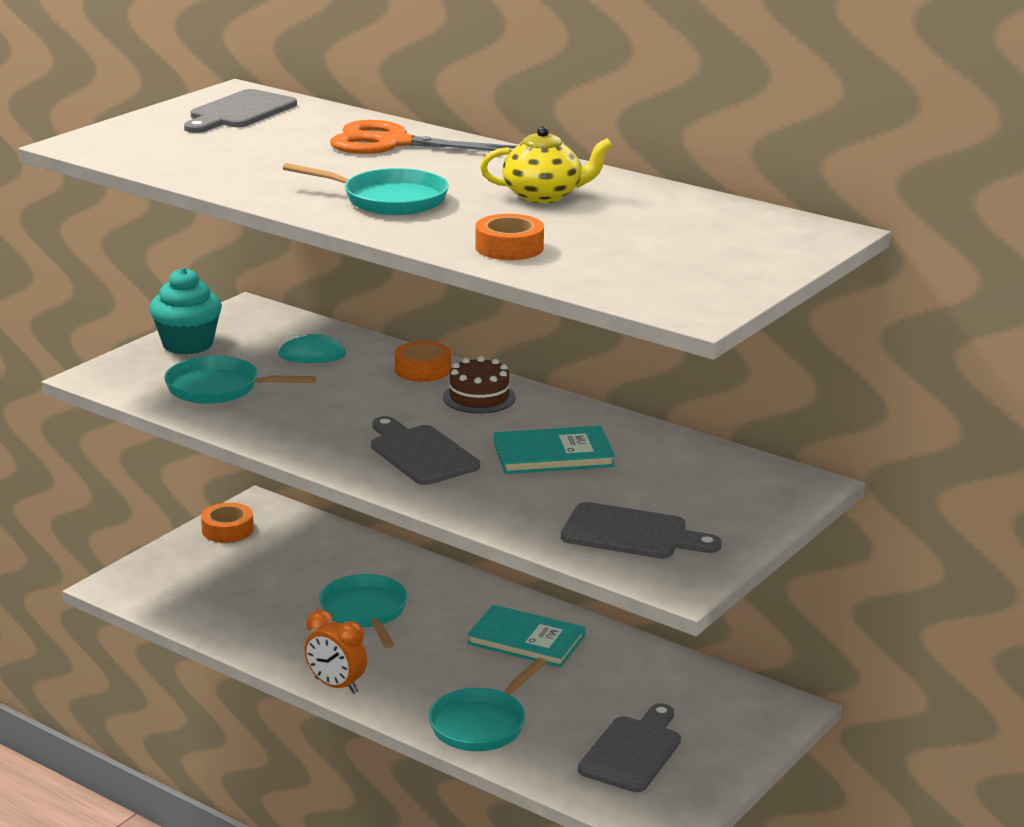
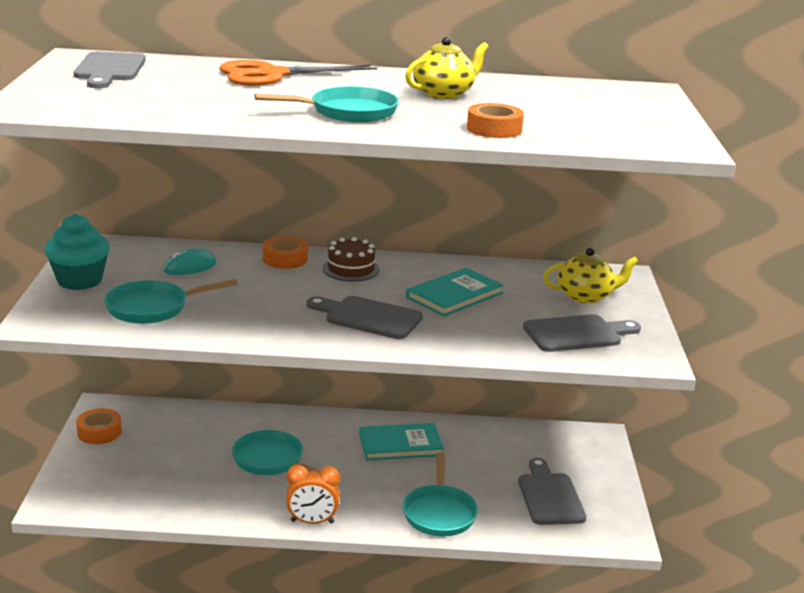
camera: 35 degrees left, 0 degrees up
(713, 496) = (586, 296): none -> yellow teapot

